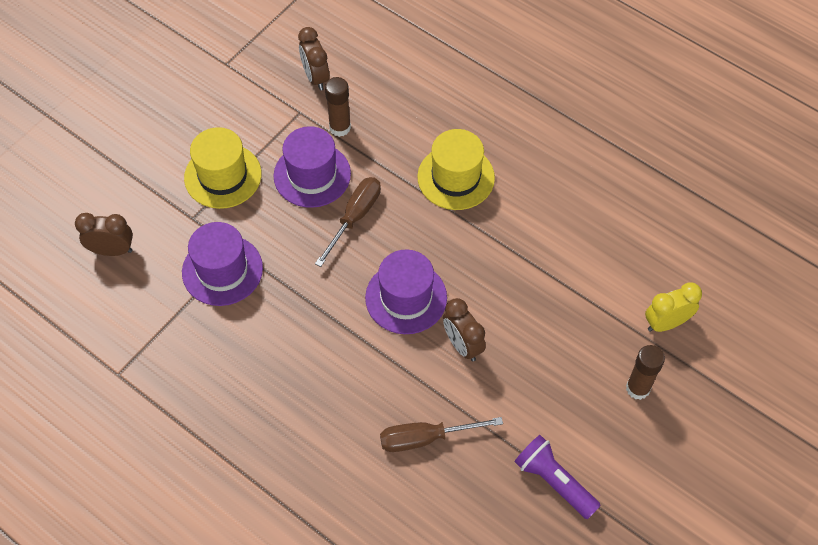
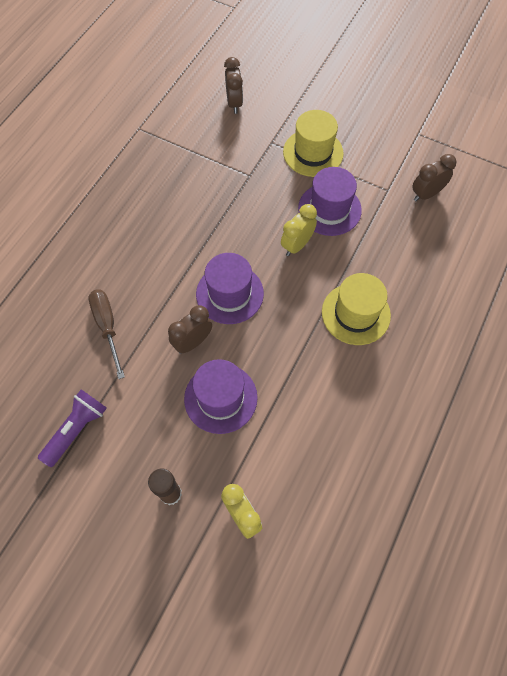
camera: 80 degrees right, 5 degrees up
(222, 270) = (231, 169): purple hat -> purple hat (220, 398)
(340, 127) = (381, 220): brown glue stick -> none
(354, 217) = (297, 245): brown screwdriver -> yellow clock

